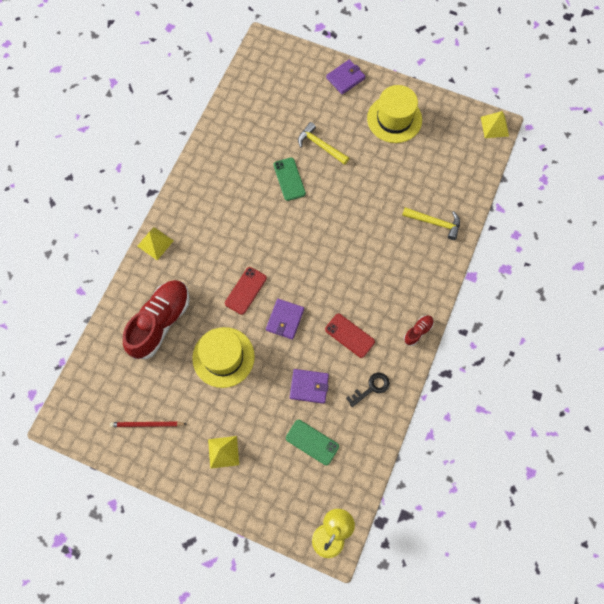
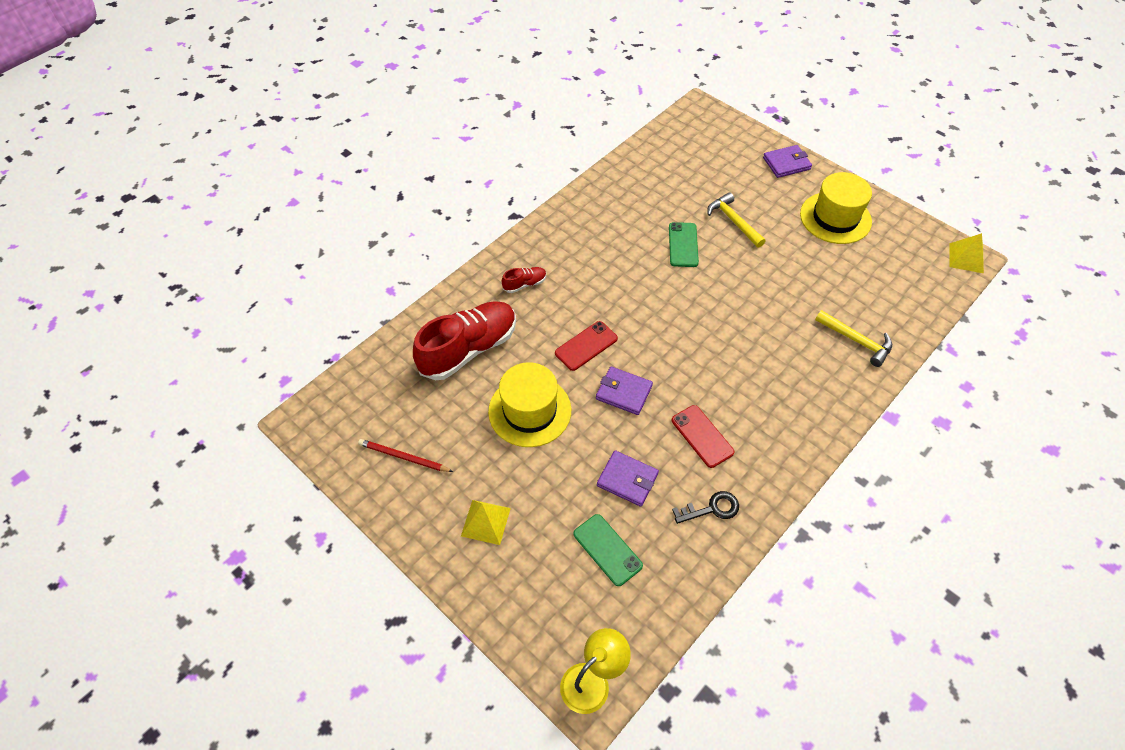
camera: 20 degrees right, 15 degrees down
(155, 243) = (497, 266): yellow pyramid -> none
(285, 319) = (623, 392): purple wallet -> purple wallet turned 75 degrees clockwise
(418, 331) = (797, 460): red shoe -> red shoe (524, 284)

